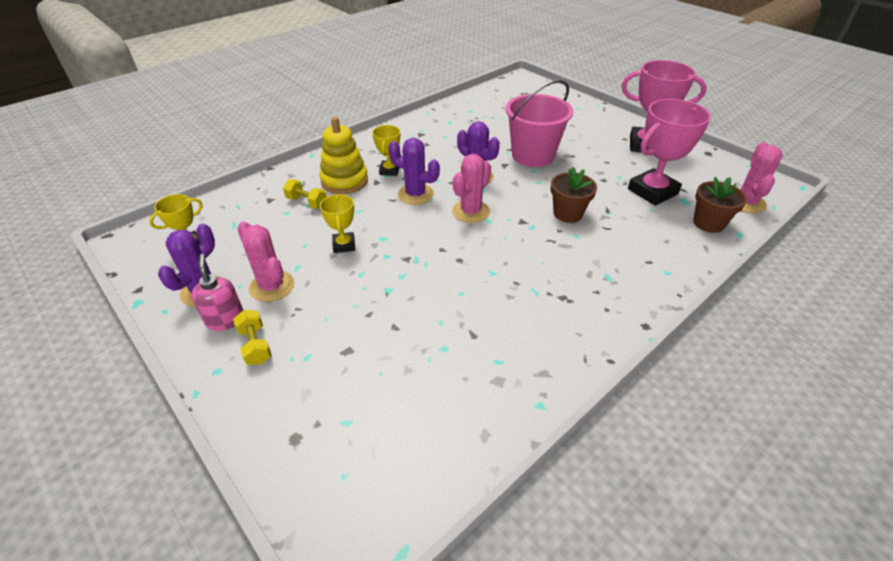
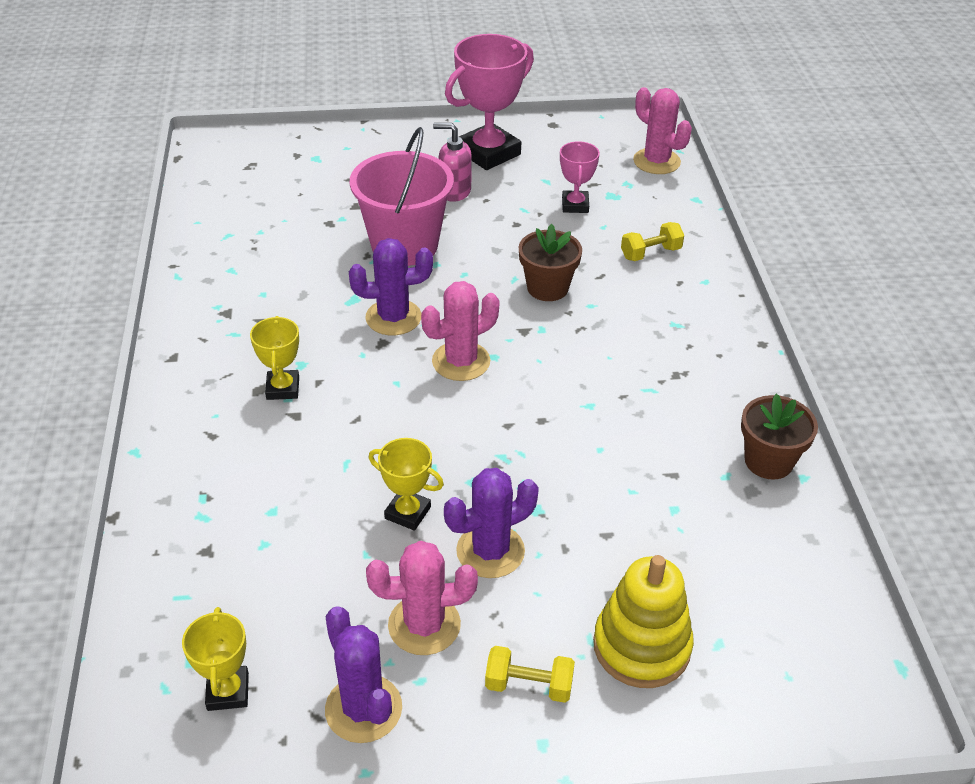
camera: 55 degrees left, 0 degrees up
(225, 319) = (449, 702): pink soap dispenser -> pink soap dispenser (454, 191)
(307, 202) = (263, 510): yellow dumbbell -> yellow dumbbell (650, 253)
(344, 181) = (255, 446): yellow stacking toy -> yellow stacking toy (641, 646)
(389, 170) = (282, 388): yellow trophy -> yellow trophy turned 45 degrees clockwise
(415, 194) = (369, 391): purple cactus -> purple cactus (490, 551)
(471, 211) = (461, 361): pink cactus -> pink cactus turned 75 degrees clockwise
(652, 191) = (575, 205): pink trophy -> pink trophy, size x0.53
(708, 223) = (662, 206): brown flower pot -> brown flower pot (768, 461)

